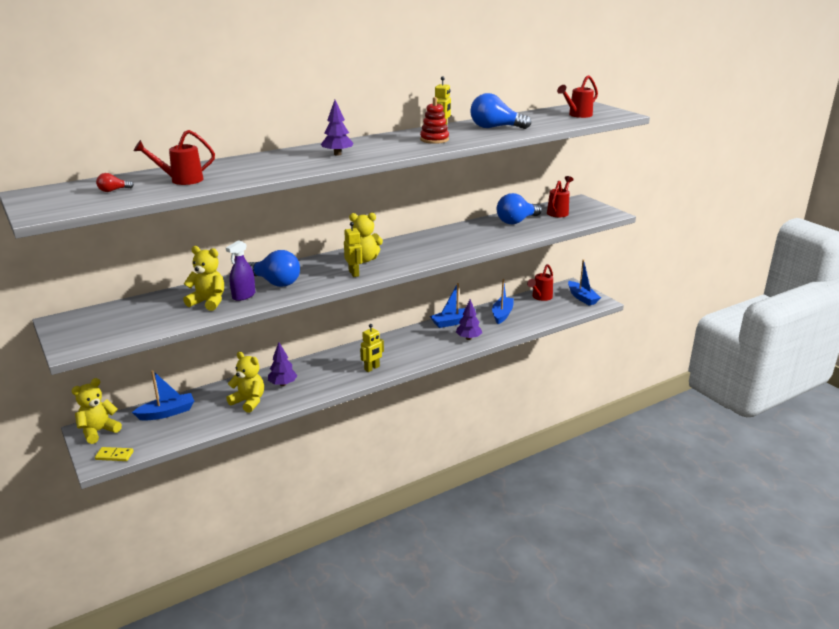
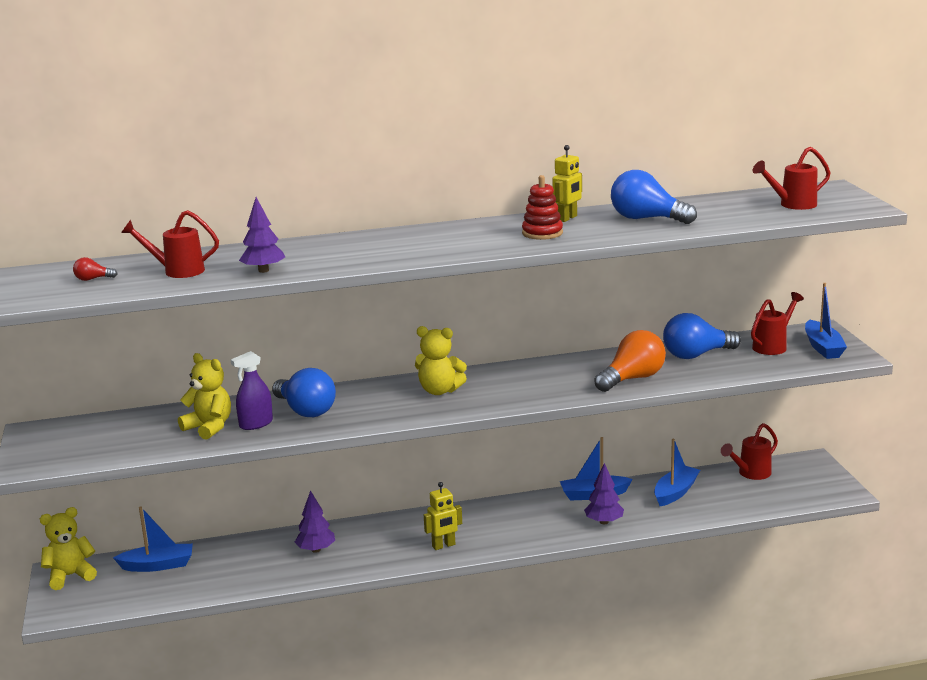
camera: 20 degrees right, 5 degrees down
(114, 455) = (73, 609): yellow domino -> none
(249, 402) = (261, 567): yellow teddy bear -> none
(337, 154) = (394, 247): purple tree -> purple tree (263, 270)
(354, 273) = (413, 409): yellow robot -> none
(487, 239) = (632, 379): none -> orange light bulb
(582, 298) = (817, 482): blue boat -> blue boat (823, 347)

